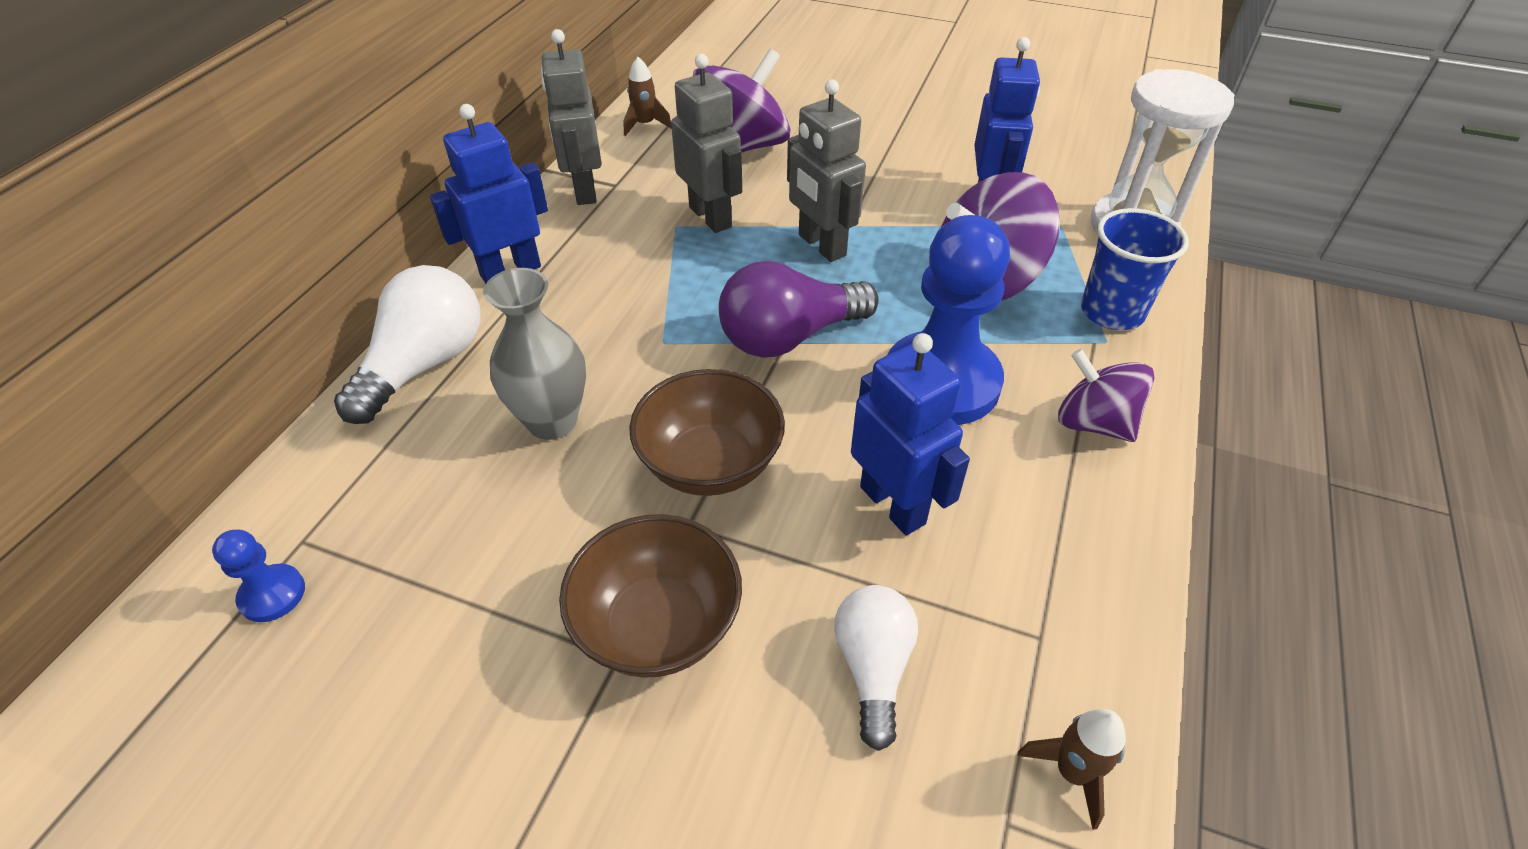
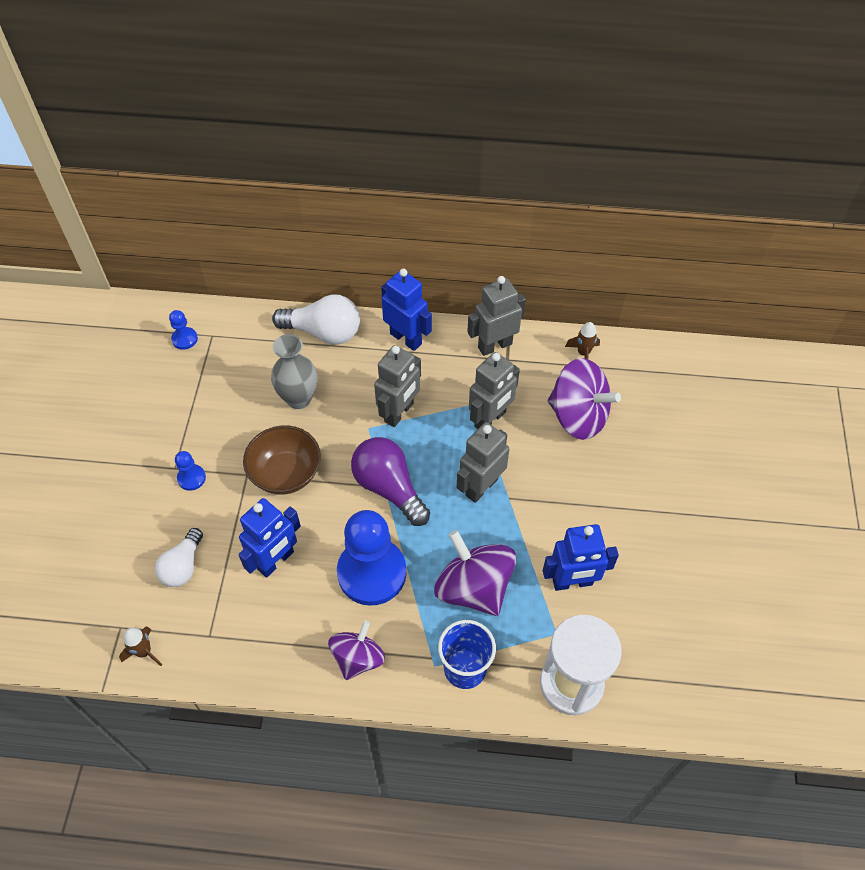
camera: 75 degrees right, 10 degrees up
(651, 302) = (399, 413): none -> grey robot
(658, 625) = (191, 478): brown bowl -> blue pawn
(873, 667) = (183, 566): white light bulb -> white light bulb turned 120 degrees clockwise

